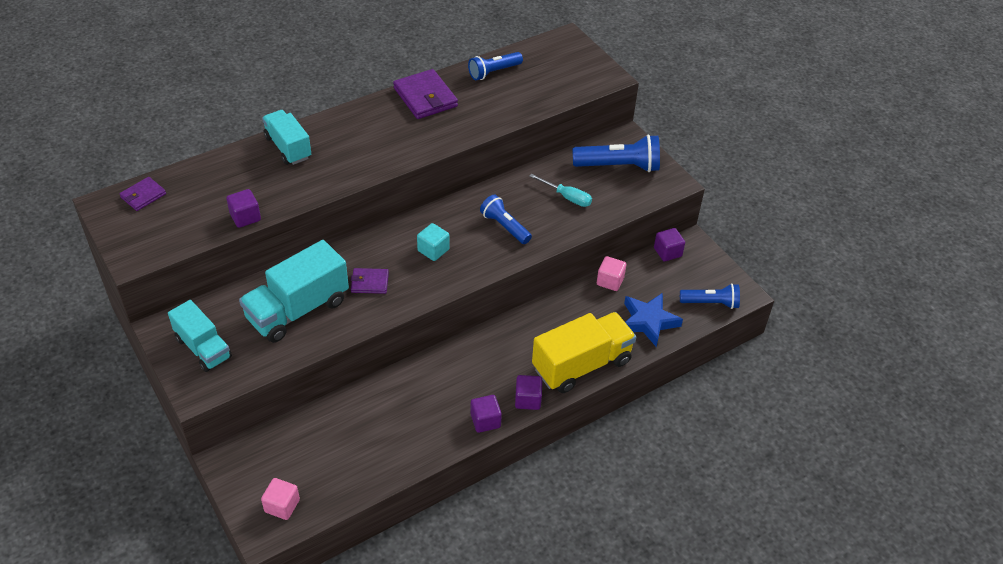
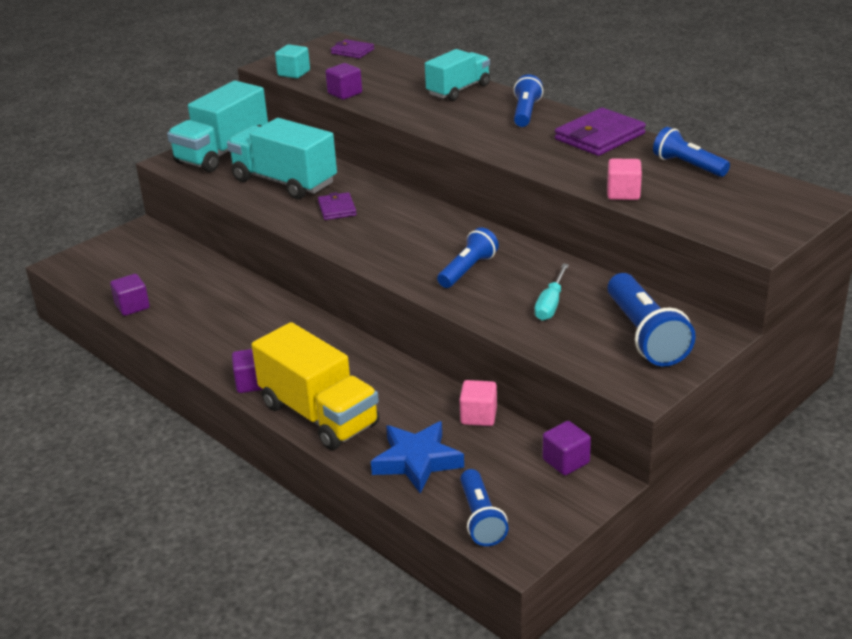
camera: 80 degrees right, 15 degrees down
(203, 348) = (222, 152): turquoise truck -> turquoise truck, size x1.55
(282, 506) = (92, 266): pink cube -> pink cube (623, 193)
(359, 122) = (525, 113): none -> blue flashlight
(433, 250) = (403, 233): turquoise cube -> turquoise cube (294, 73)
(485, 421) = (214, 359): purple cube -> purple cube (132, 306)

